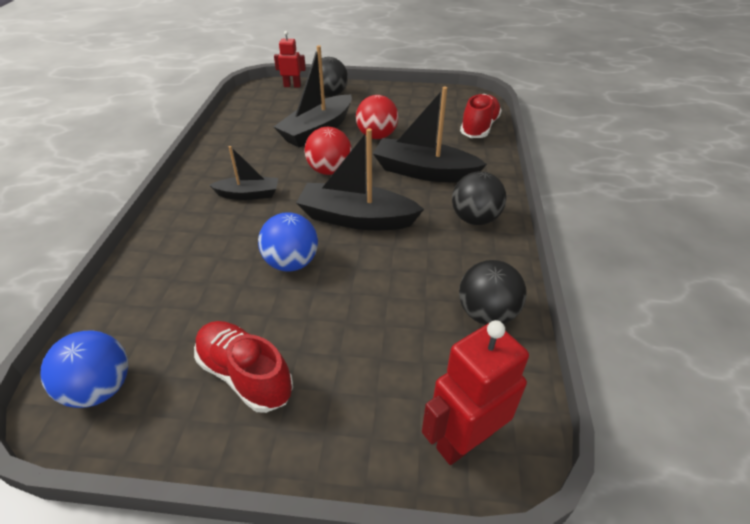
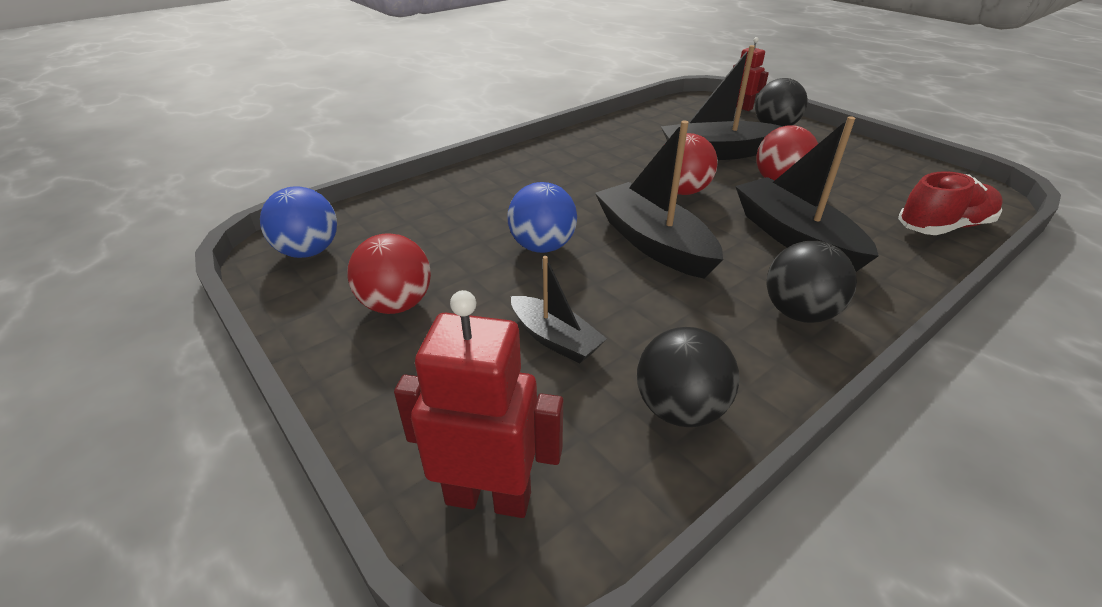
camera: 45 degrees right, 5 degrees down
(245, 375) = (396, 304): red shoe -> red ball
(248, 194) = (578, 177): black boat -> black boat (555, 339)

